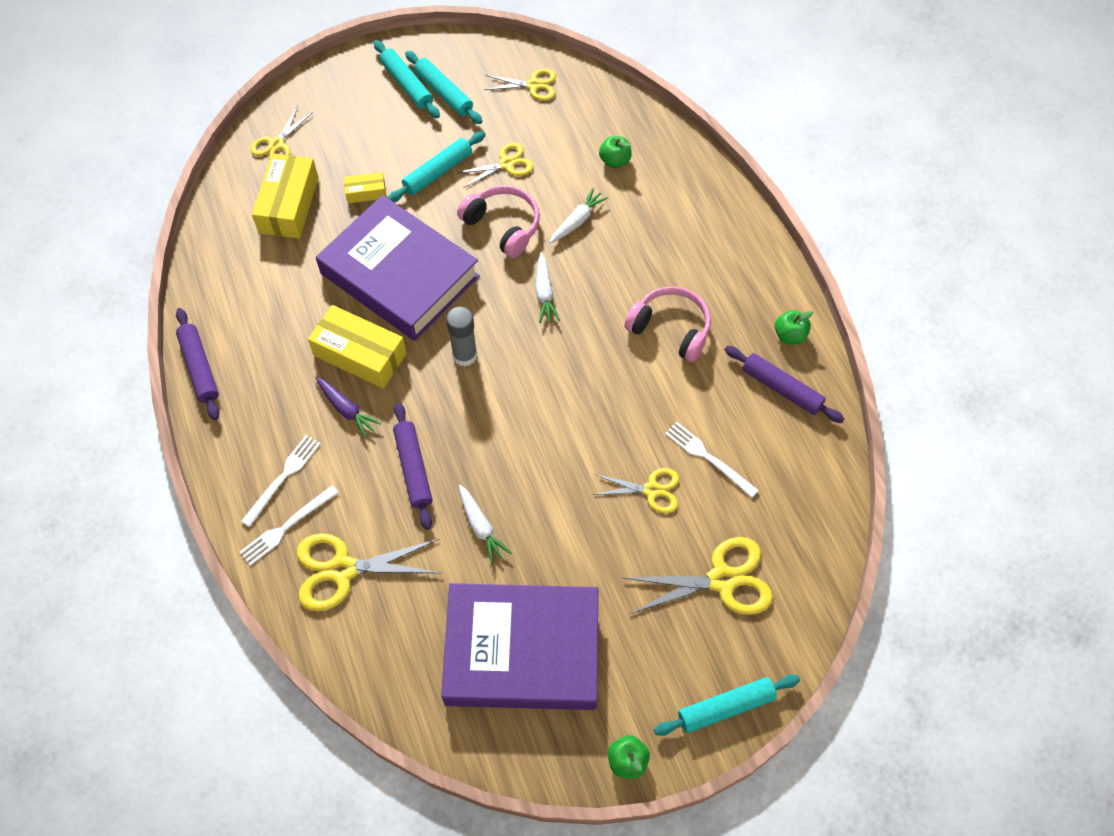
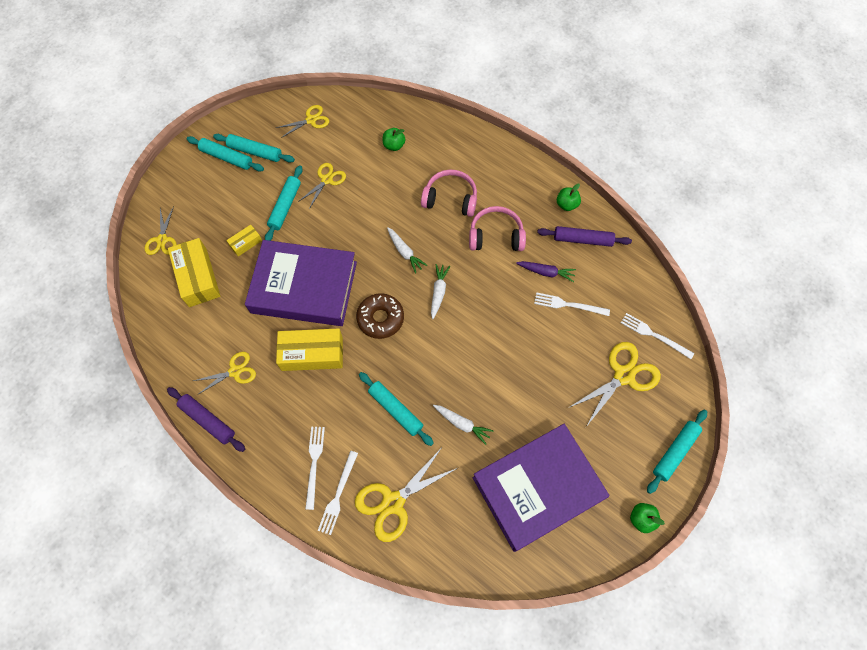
camera: 30 degrees left, 5 degrees up
(346, 409) = (327, 395): purple carrot -> purple carrot (546, 272)
(413, 468) = (395, 410): purple rolling pin -> turquoise rolling pin
(464, 355) = (380, 318): grey glue stick -> brown donut
(503, 226) = (350, 222): pink headphones -> pink headphones (450, 199)
(577, 221) = (395, 195): white carrot -> white carrot (438, 292)
(651, 490) = (549, 343): yellow scissors -> yellow scissors (235, 371)
(797, 553) = (654, 335): none -> white fork

